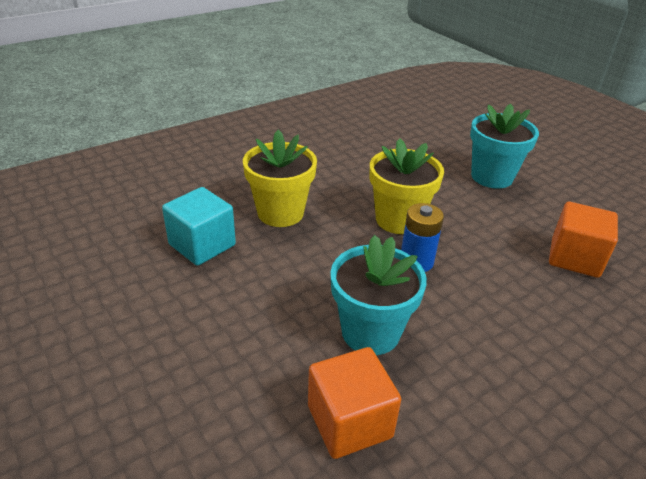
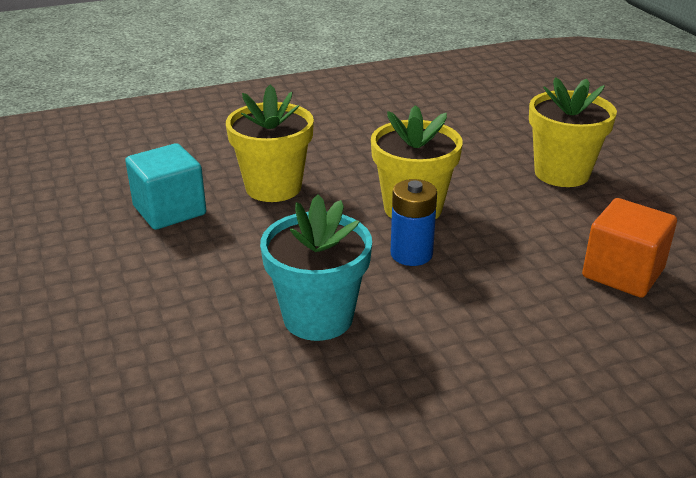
camera: 15 degrees right, 5 degrees down
(349, 421) = (250, 397): orange cube -> none
(491, 177) = (561, 173): turquoise flower pot -> yellow flower pot

